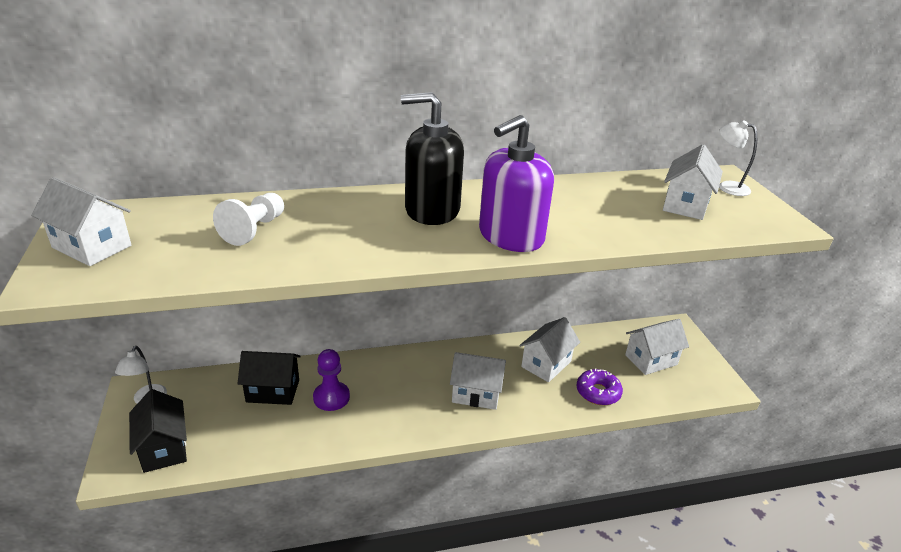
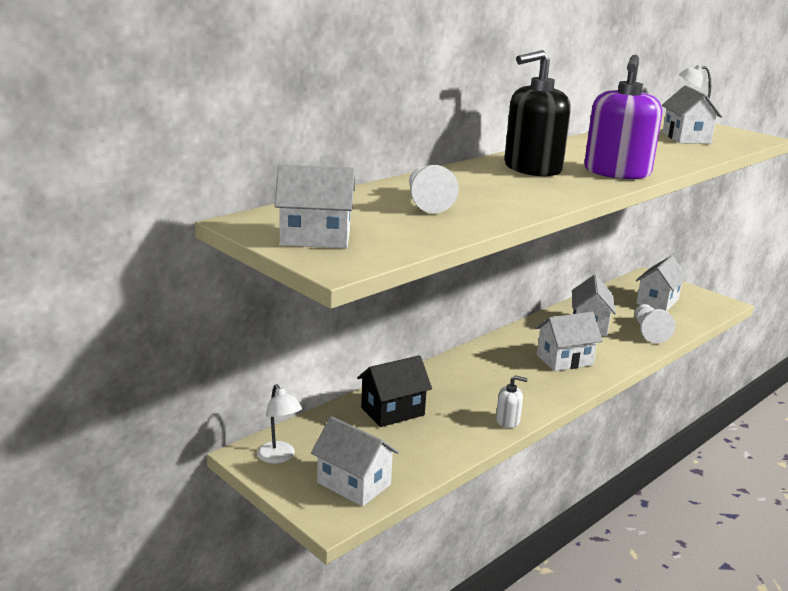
camera: 30 degrees left, 10 degrees down
(164, 448) = (354, 484): black house -> white house
(331, 397) = (452, 399): purple pawn -> none
(348, 439) = (508, 421): none -> white soap dispenser
(598, 392) = (649, 332): purple donut -> white pawn

